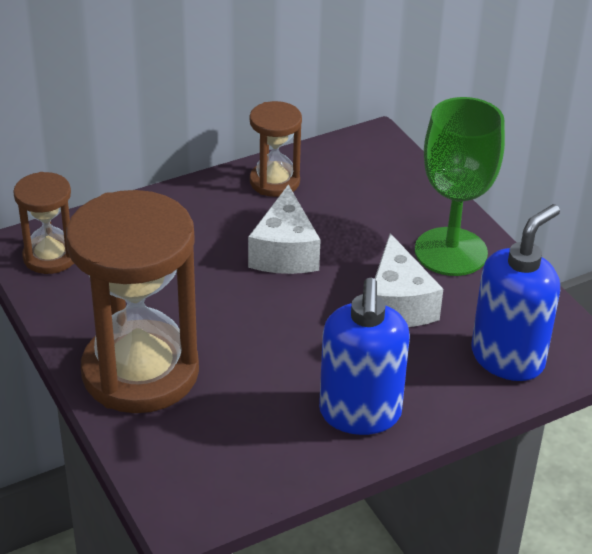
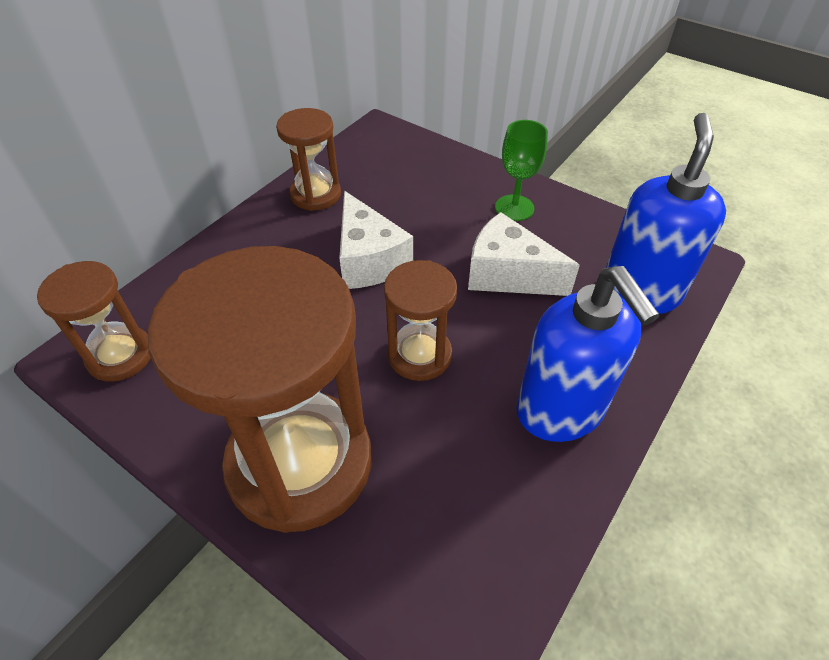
camera: 25 degrees left, 10 degrees up
(276, 336) = (419, 355): none -> brown hourglass
(398, 304) = (508, 274): white cheese -> white cheese turned 150 degrees clockwise
(451, 252) = (514, 208): green goblet -> green goblet, size x0.55

